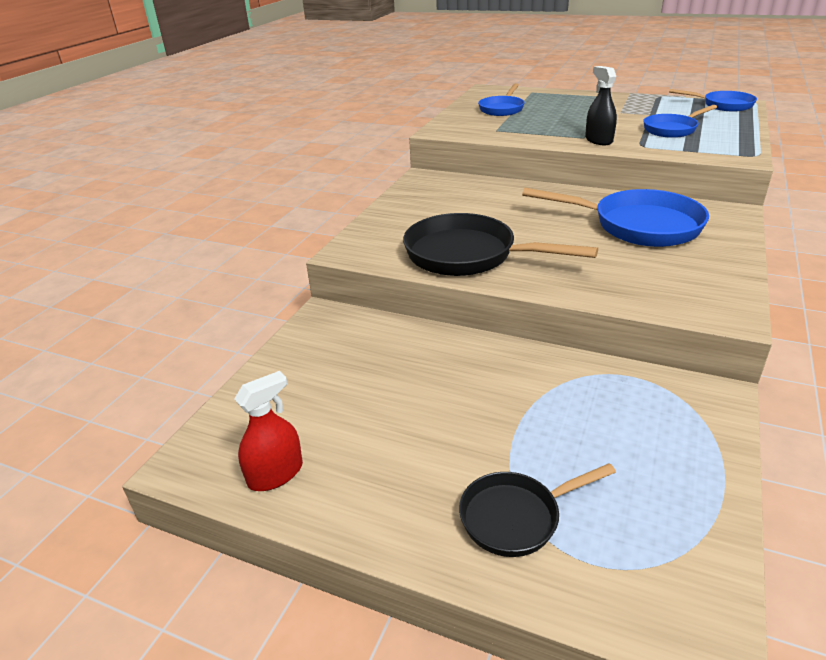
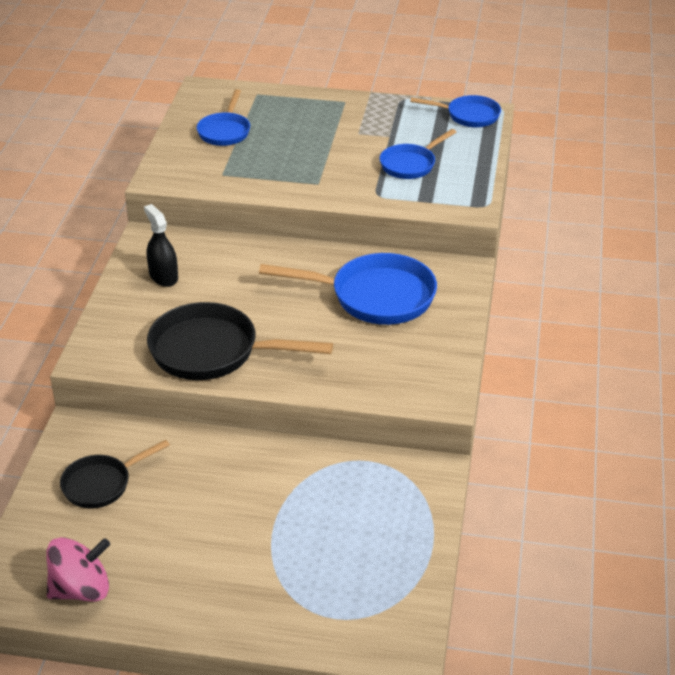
camera: 15 degrees left, 5 degrees up
(275, 474) = (81, 589): red spray bottle -> pink spinning top
(516, 517) = (280, 594): black pan -> black pan (101, 484)
(598, 140) = (333, 187): black spray bottle -> black spray bottle (163, 276)

